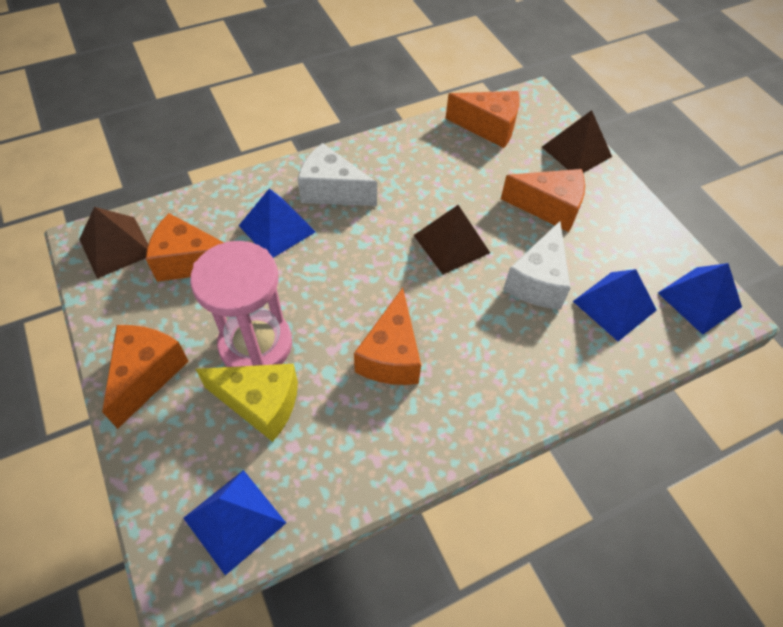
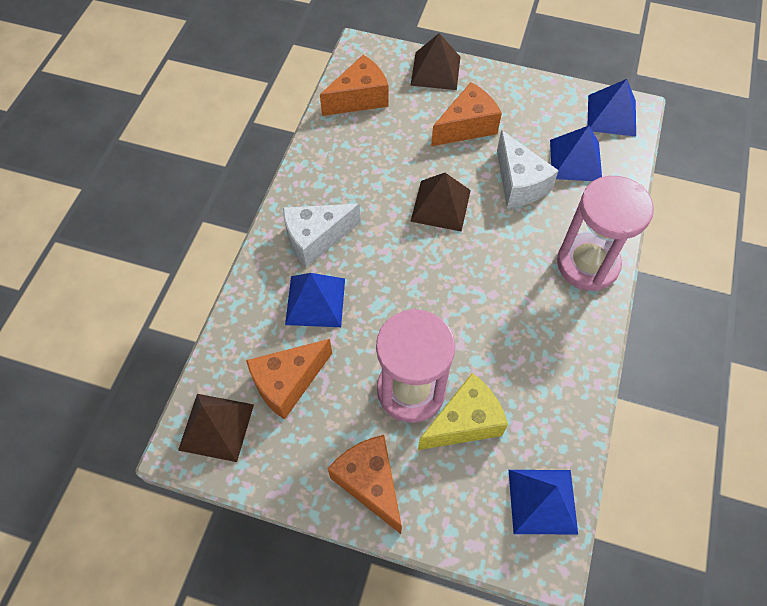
camera: 45 degrees left, 5 degrees up
(391, 355) = (498, 313): orange cheese -> none
(516, 390) = (587, 264): none -> pink hourglass

